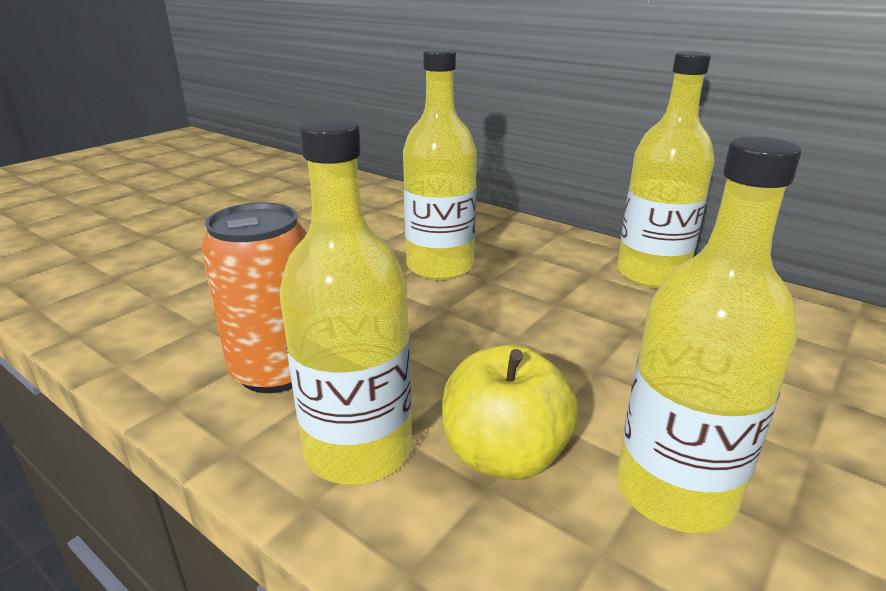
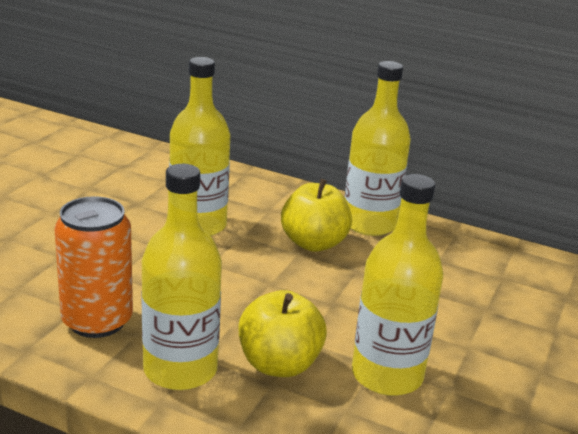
camera: 15 degrees left, 0 degrees up
(577, 293) = (313, 243): none -> yellow apple

